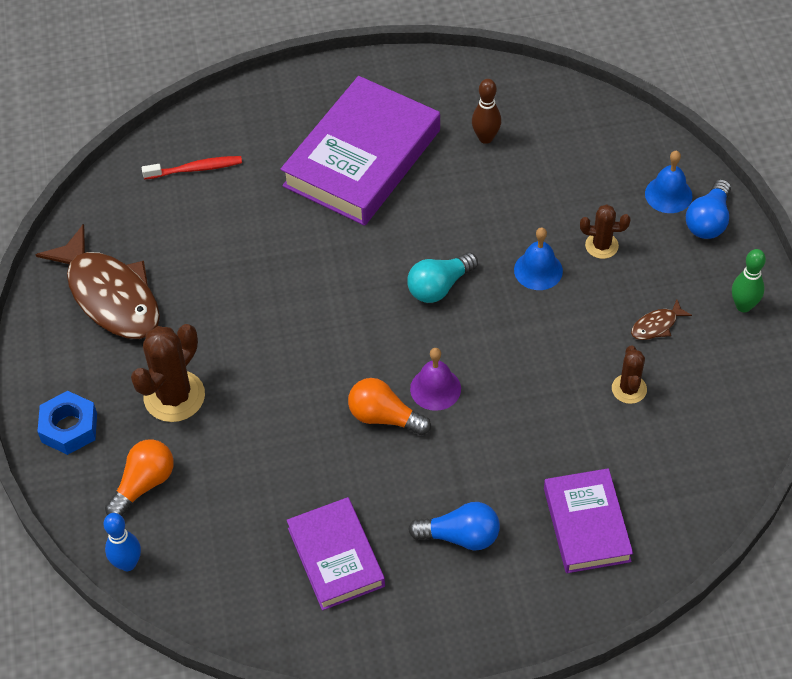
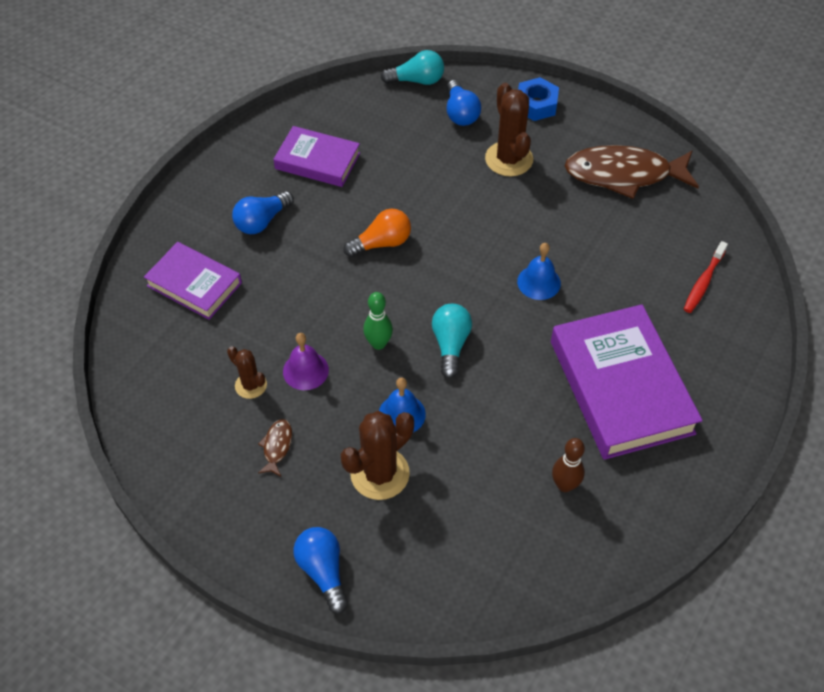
camera: 130 degrees right, 0 degrees up
(127, 563) = (417, 80): blue bowling pin -> turquoise light bulb
(143, 484) = (460, 113): orange light bulb -> blue light bulb
(435, 388) = (372, 283): purple bell -> purple bell (305, 370)
(601, 245) = (380, 473): brown cactus -> brown cactus, size x1.75
(668, 194) = (377, 566): blue bell -> blue bell (539, 282)
(743, 306) = (228, 519): green bowling pin -> green bowling pin (378, 343)

